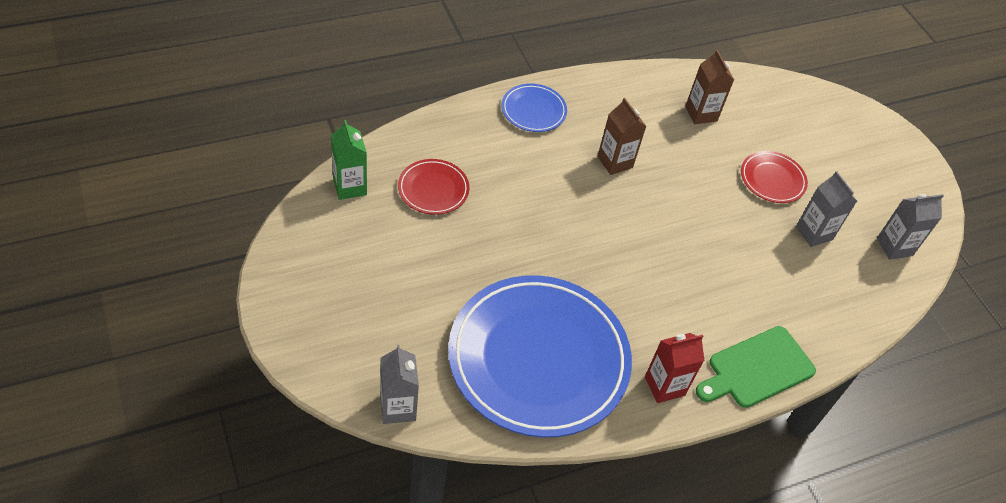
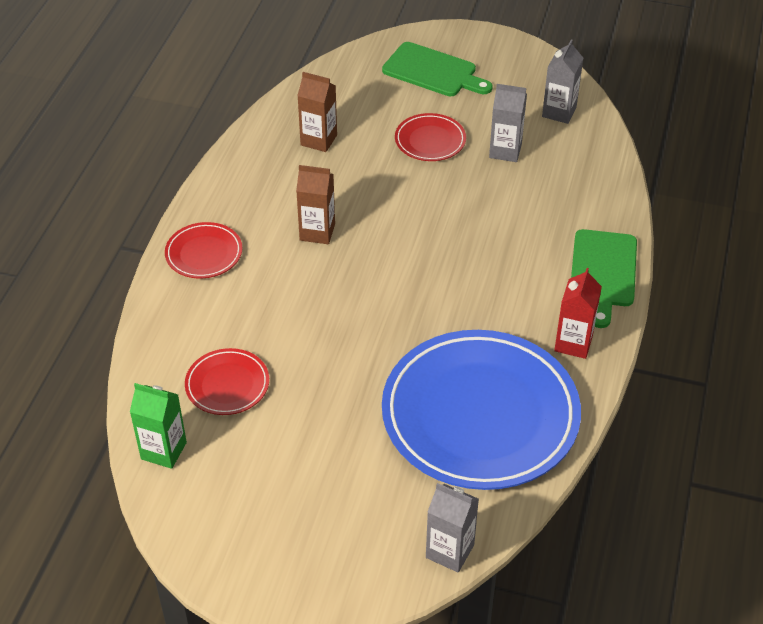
camera: 45 degrees left, 5 degrees down
(533, 110) = (204, 253): blue plate -> red plate
(844, 142) = (433, 71): none -> green cutting board

